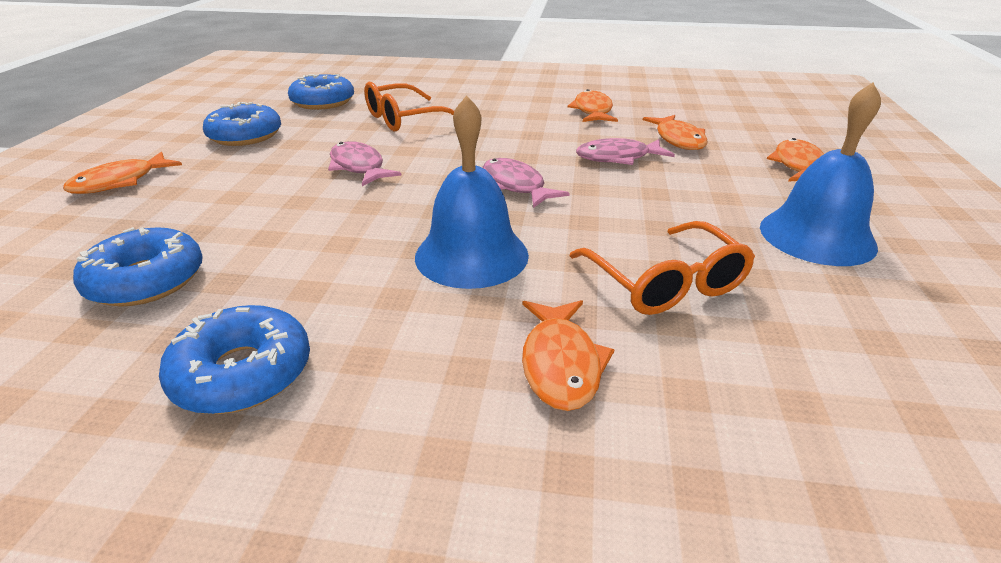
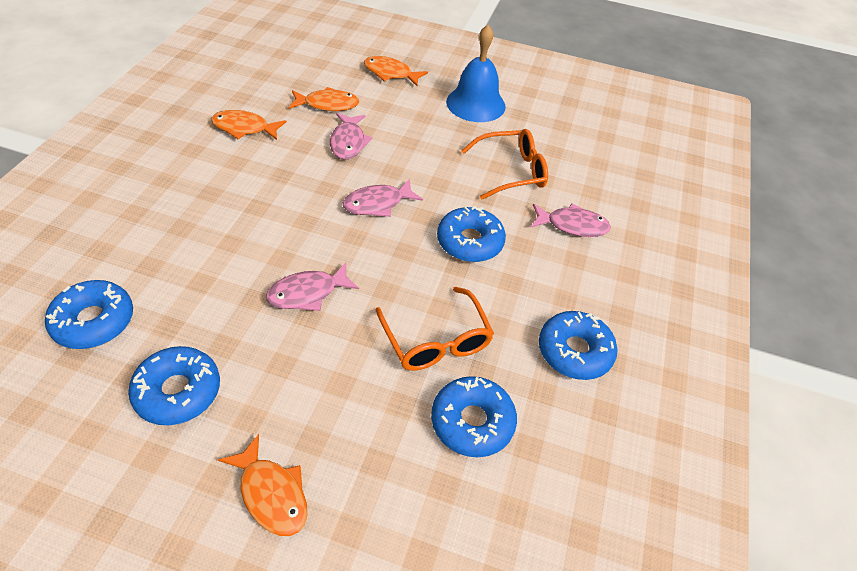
camera: 85 degrees left, 15 degrees up
(404, 119) = (197, 253): orange glasses -> orange glasses (436, 340)
(471, 255) = (470, 242): blue bell -> blue donut
(561, 364) = (572, 225): orange fish -> pink fish

